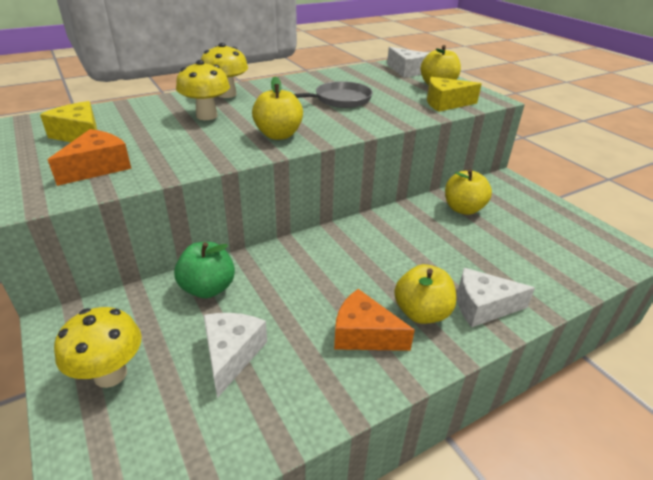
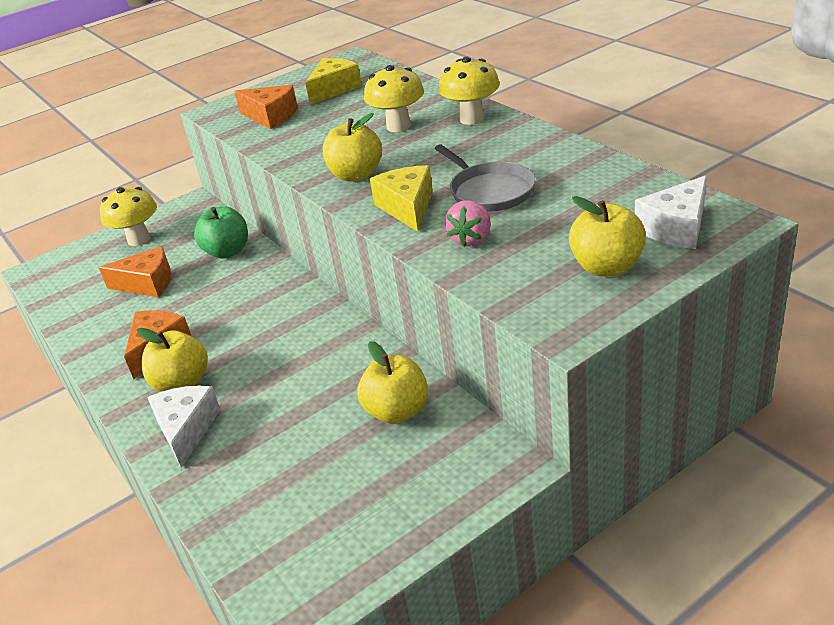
camera: 90 degrees right, 0 degrees up
(231, 354) = (147, 284): white cheese -> orange cheese
(397, 109) = (471, 239): none -> pink strawberry
(445, 103) = (517, 280): yellow cheese -> yellow cheese (407, 207)

